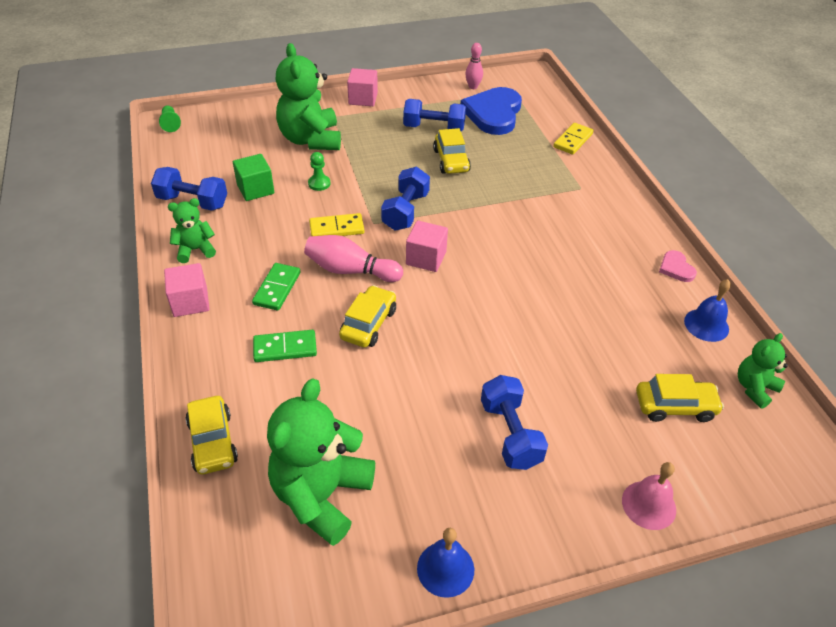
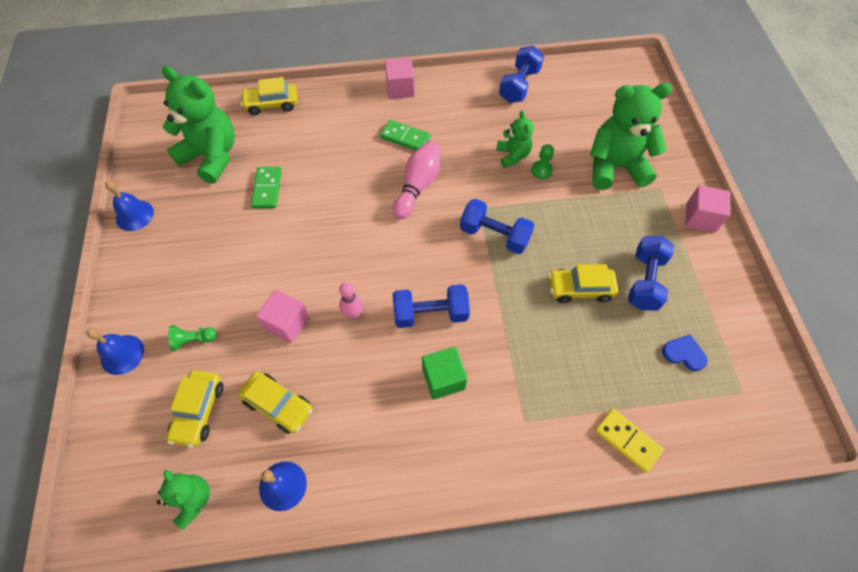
camera: 100 degrees right, 15 degrees up
(170, 124) = (635, 66): green pawn -> green pawn (193, 340)
(195, 250) = (458, 89): green teddy bear -> green teddy bear (513, 155)
(255, 189) = (534, 125): green cube -> green cube (443, 378)
(285, 348) = (341, 141): green domino -> green domino (267, 189)
(336, 228) = (475, 180): yellow domino -> none
(368, 324) = (353, 193): yellow car -> yellow car (278, 405)
(426, 258) = (425, 243): pink cube -> pink cube (287, 323)
(473, 87) = (747, 341): pink bowling pin -> pink bowling pin (353, 313)
(493, 113) = (684, 353): blue heart -> blue heart, size x0.46
(510, 434) = (218, 272): blue dumbbell -> blue dumbbell (430, 314)
(648, 505) = (122, 354): pink bell -> blue bell
(676, 268) = (371, 487): pink heart -> none

